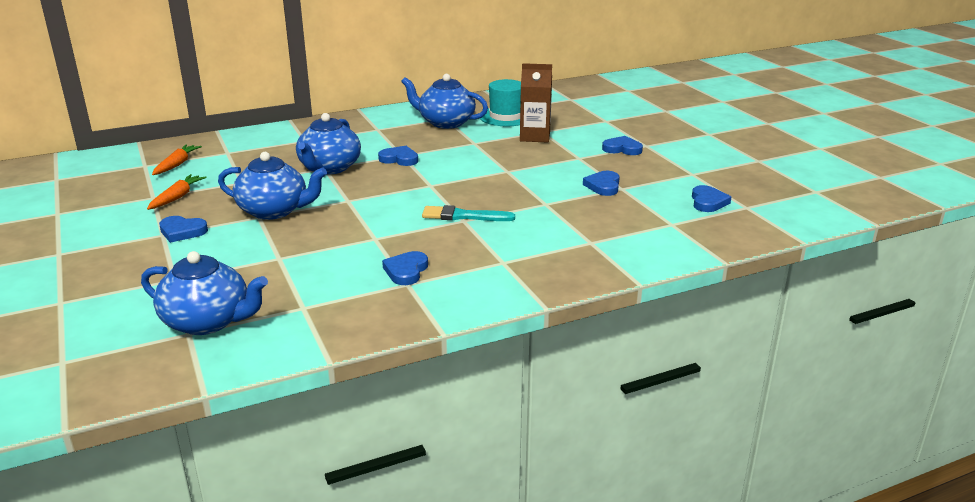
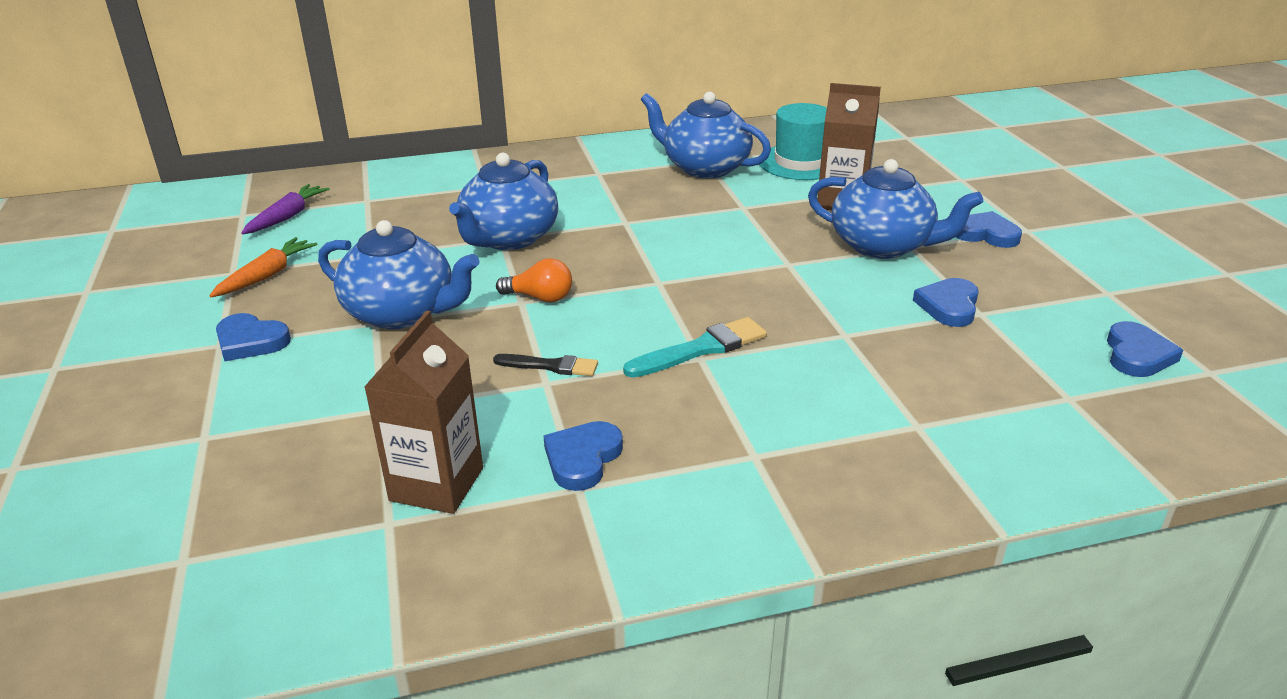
camera: 10 degrees right, 5 degrees up
(176, 165) = (287, 217): orange carrot -> purple carrot
(208, 321) = (223, 537): blue teapot -> blue teapot (882, 246)
(325, 289) = (436, 484): none -> brown carton
(359, 197) = (540, 298): none -> orange light bulb
(375, 230) = (550, 366): none -> black brush
(399, 159) = (620, 229): blue heart -> none
(463, 216) = (701, 349): turquoise brush -> turquoise brush turned 135 degrees clockwise

